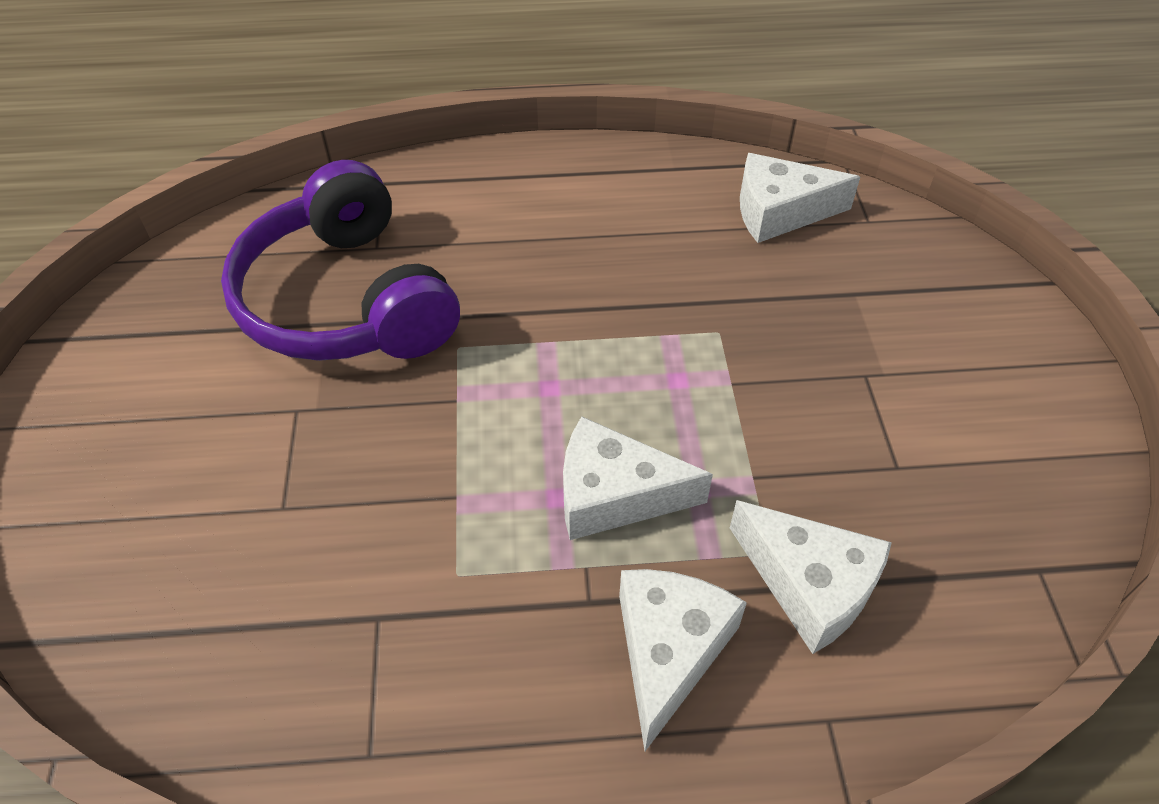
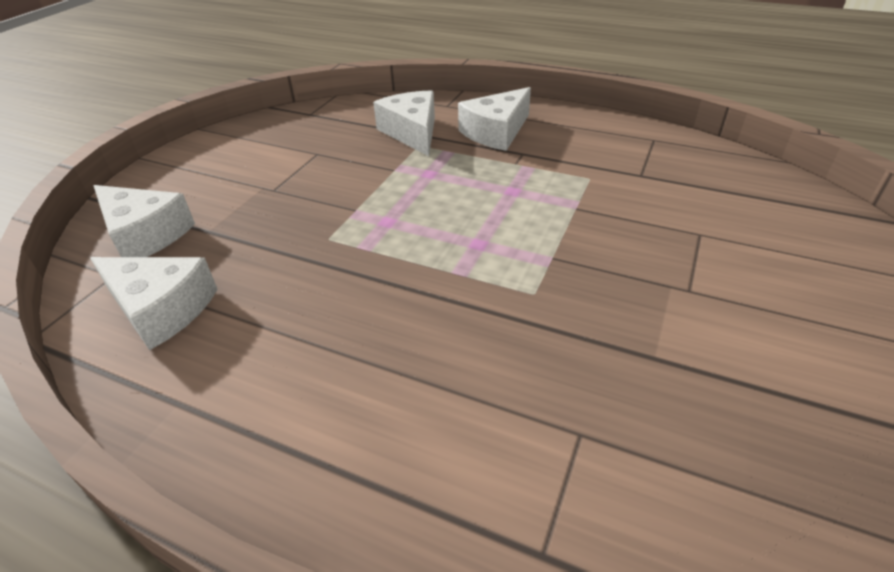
camera: 150 degrees left, 10 degrees down
(346, 301) = (630, 373): purple headphones -> none
(614, 494) = (478, 182): white cheese -> white cheese (145, 235)

